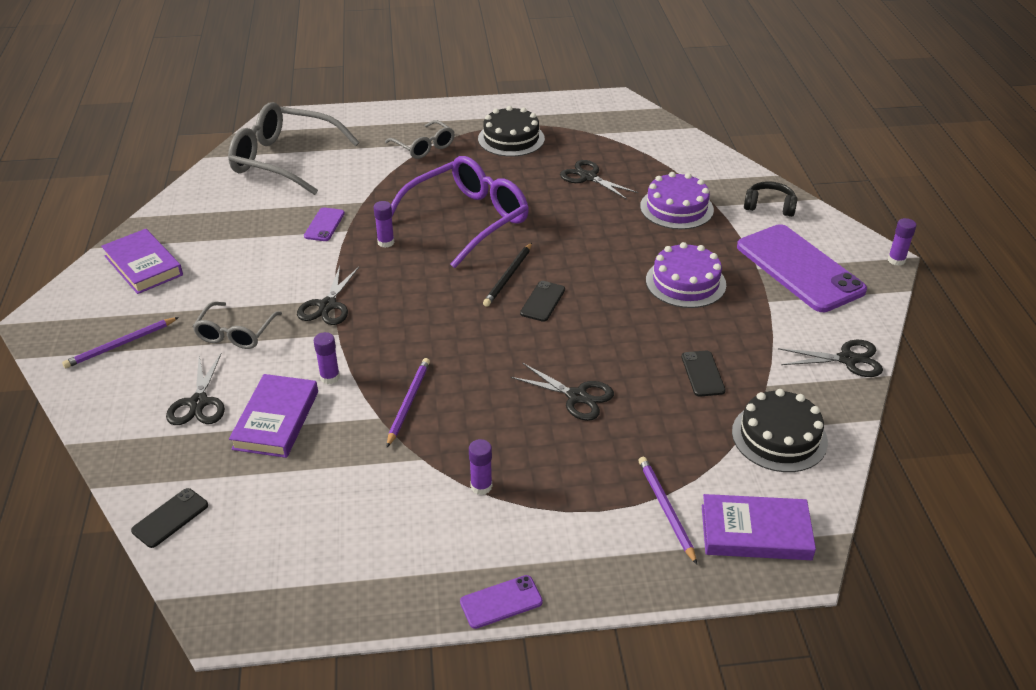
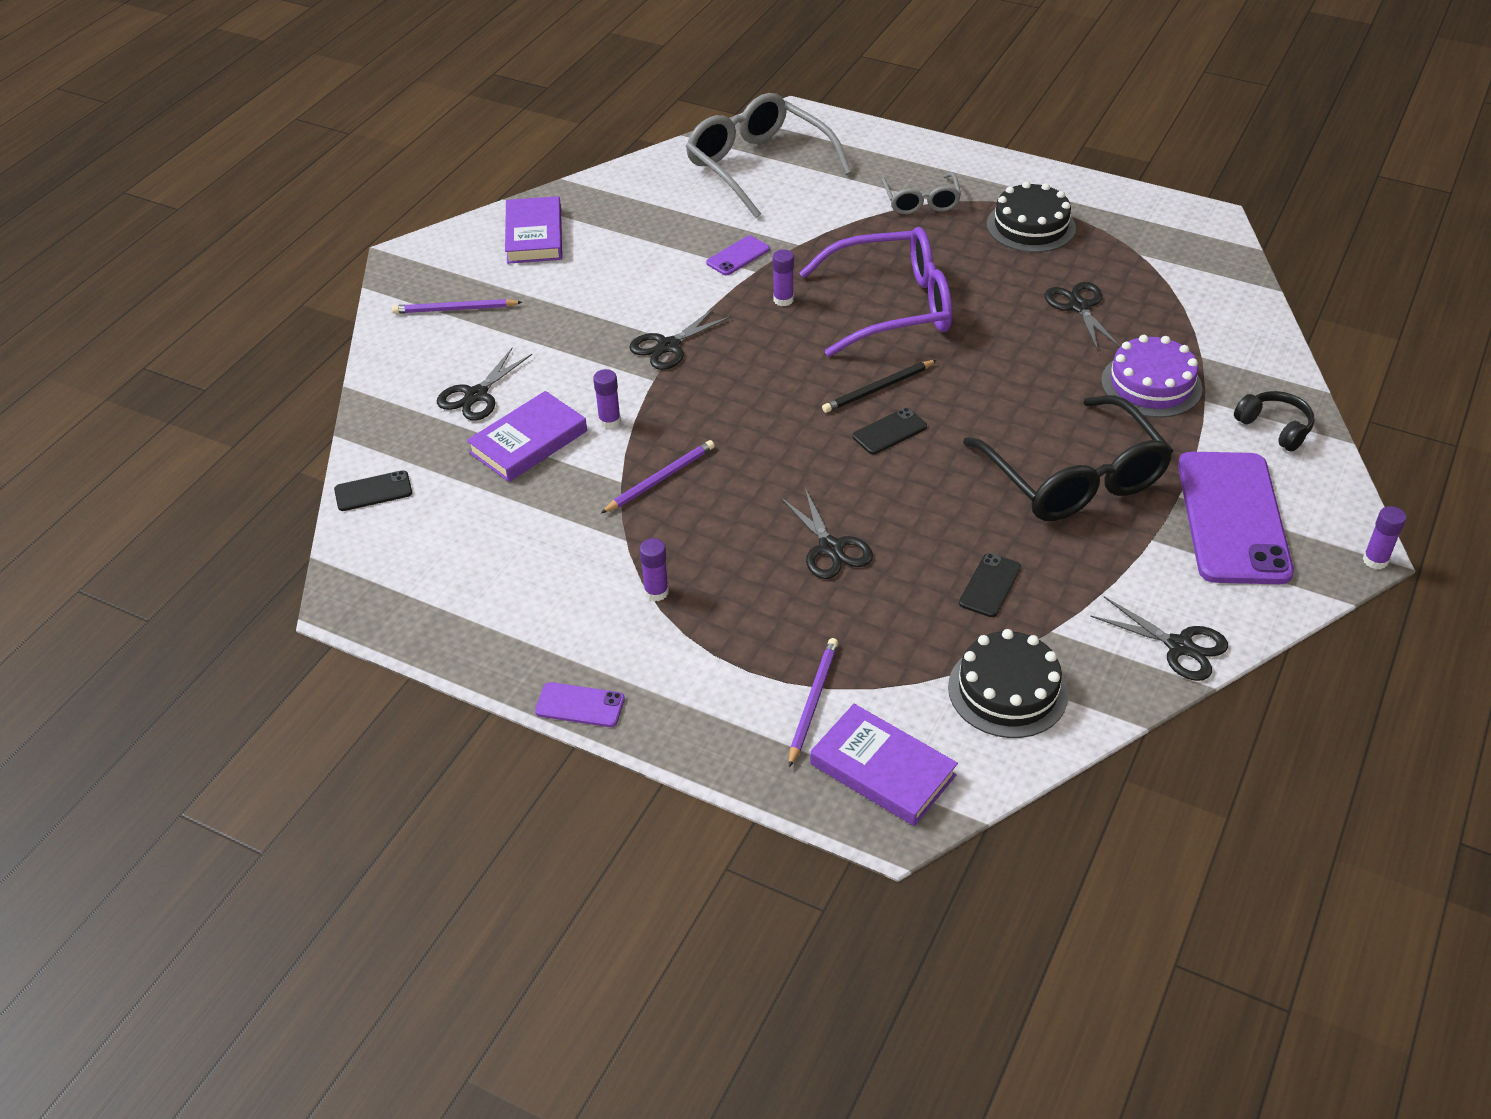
camera: 35 degrees right, 5 degrees up
(236, 333) = (562, 339): grey glasses -> none
(685, 282) = (1073, 477): purple cake -> black glasses

